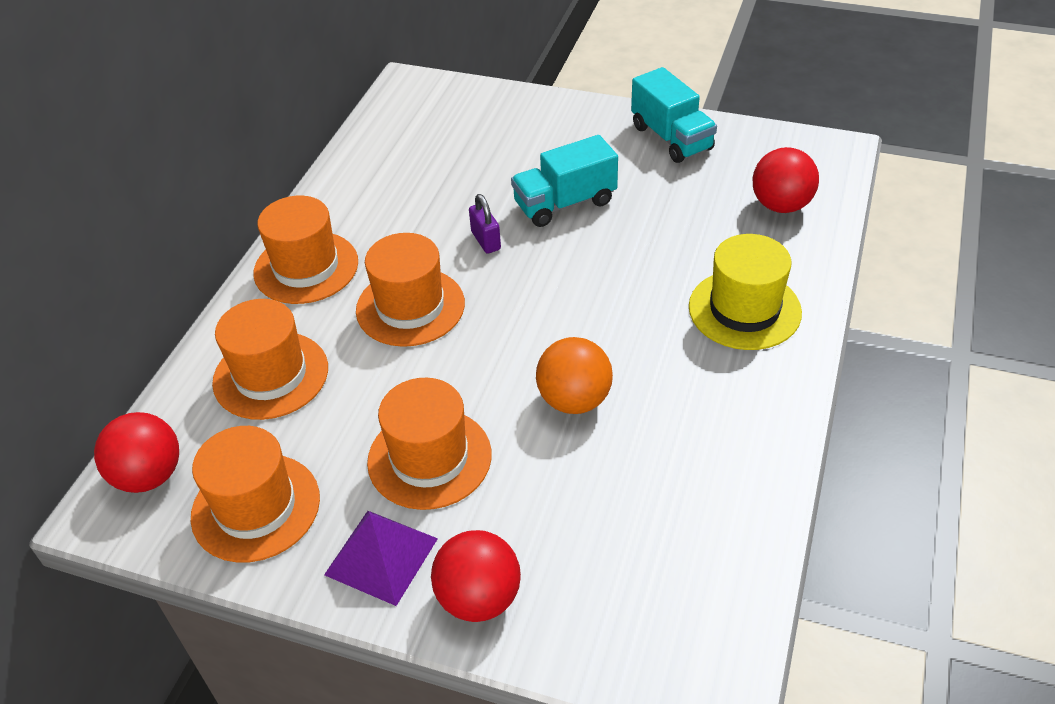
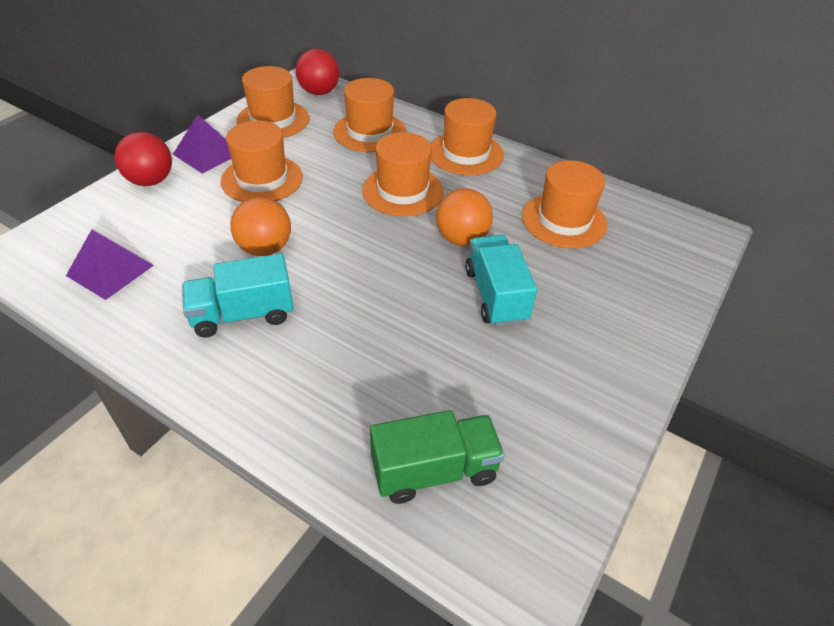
camera: 100 degrees right, 0 degrees up
(423, 173) = (564, 220): none -> orange hat
(486, 240) = (461, 239): purple padlock -> orange ball
(671, 138) = (586, 408): turquoise truck -> turquoise truck (243, 314)
(685, 541) = (110, 270): none -> purple pyramid
(744, 309) = (296, 378): yellow hat -> none
(781, 205) = (434, 470): red ball -> green truck

